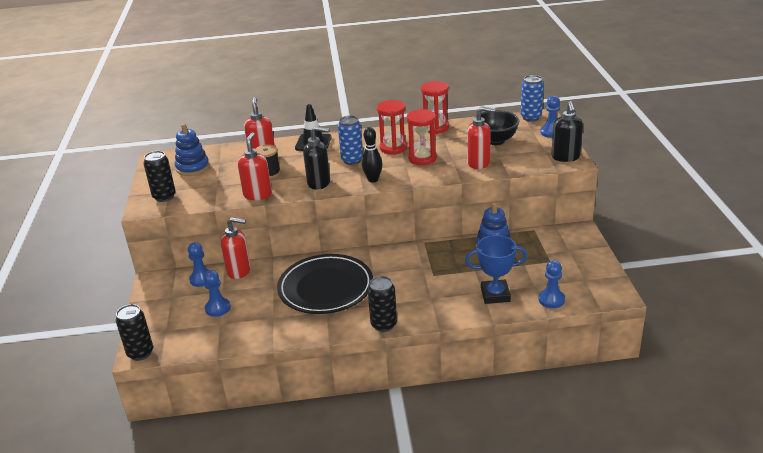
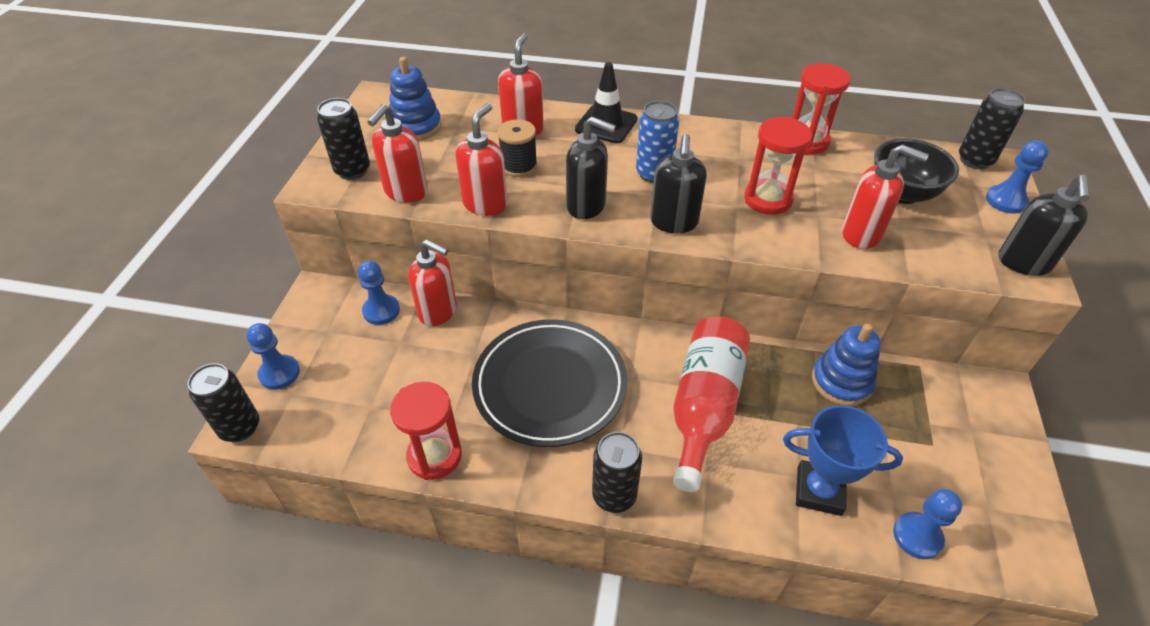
camera: 15 degrees right, 15 degrees up
(205, 199) = (405, 192): none -> red soap dispenser
(218, 308) = (380, 374): blue pawn -> blue pawn (279, 373)
(373, 180) = (673, 222): black bowling pin -> black soap dispenser
(393, 148) = (726, 166): red hourglass -> red hourglass (434, 456)
(420, 275) = (704, 406): none -> red bottle
(531, 117) = (974, 160): blue can -> black can

